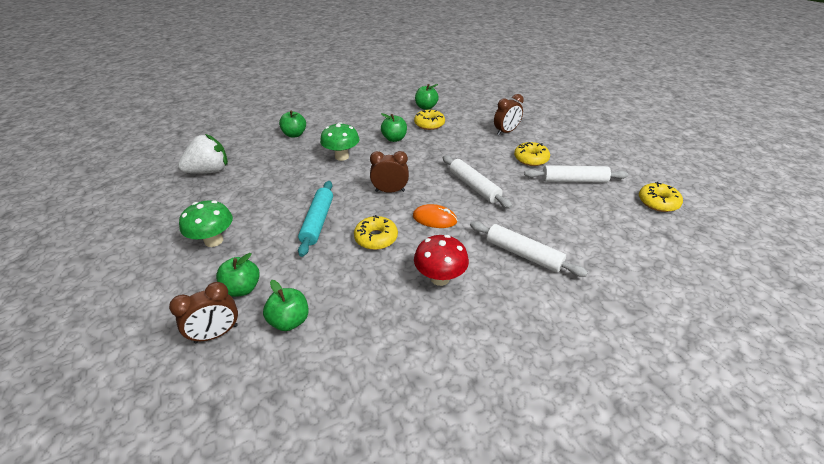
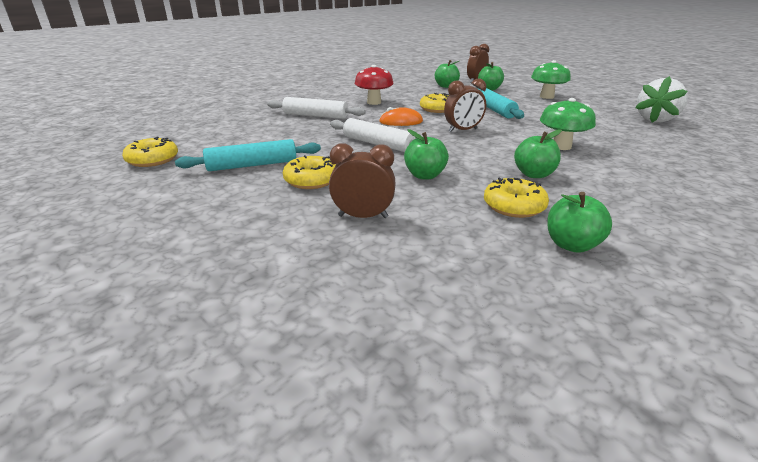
camera: 160 degrees right, 10 degrees down
(294, 134) = (670, 158): green apple -> green apple (425, 175)
(506, 132) = (363, 216): brown clock -> brown clock turned 60 degrees clockwise
(574, 180) = (252, 165): white rolling pin -> turquoise rolling pin

